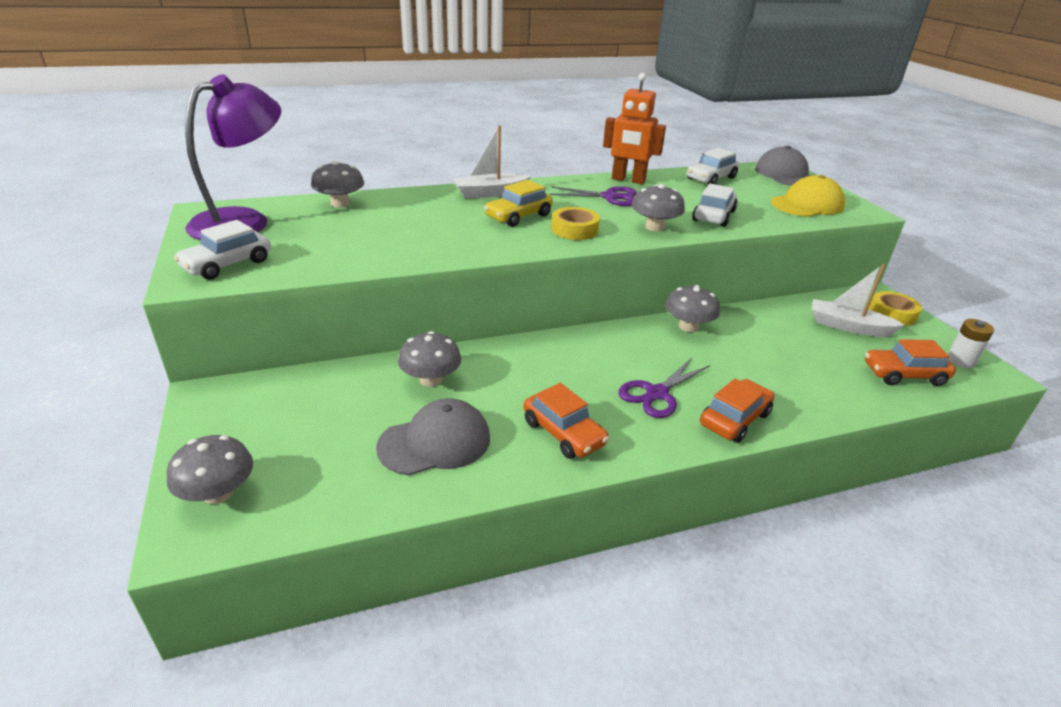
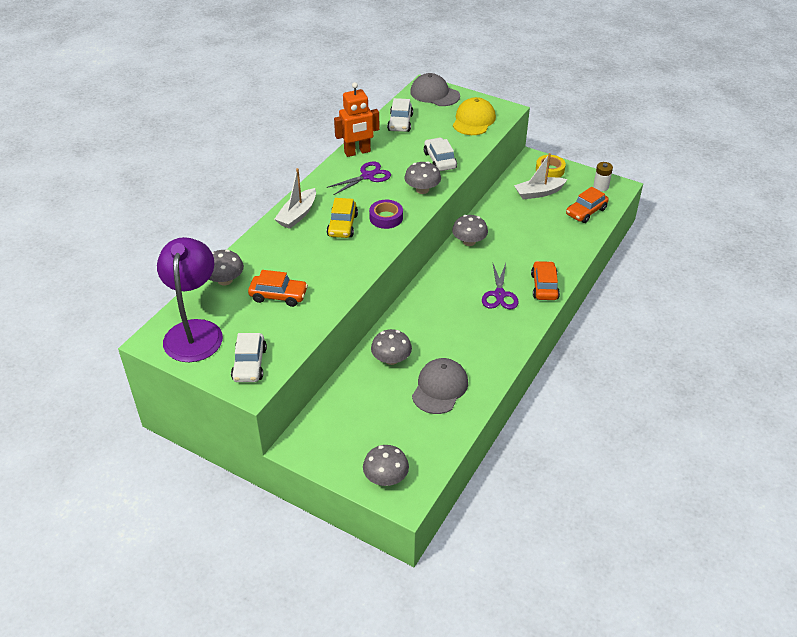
camera: 40 degrees left, 10 degrees up
(564, 433) = (486, 344): orange car -> orange car (278, 295)
(574, 229) = (386, 218): yellow tape -> purple tape

